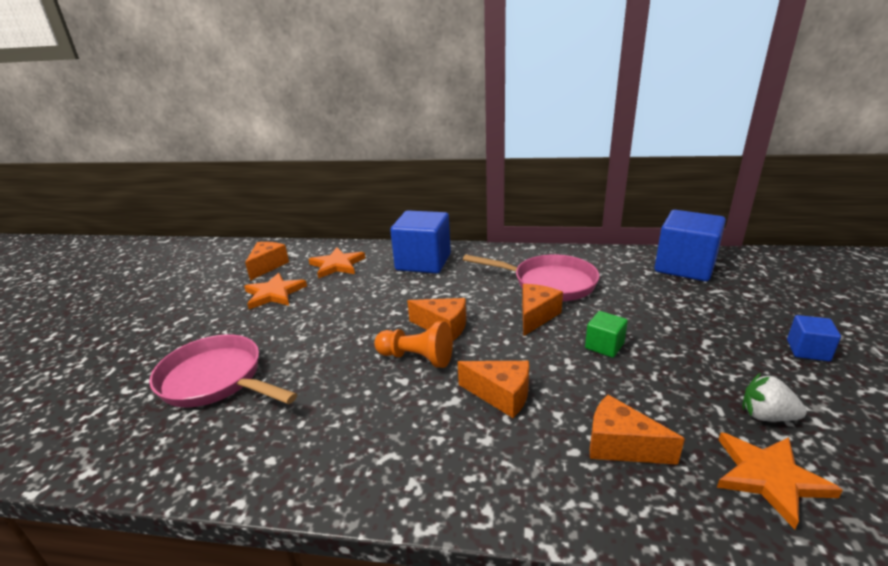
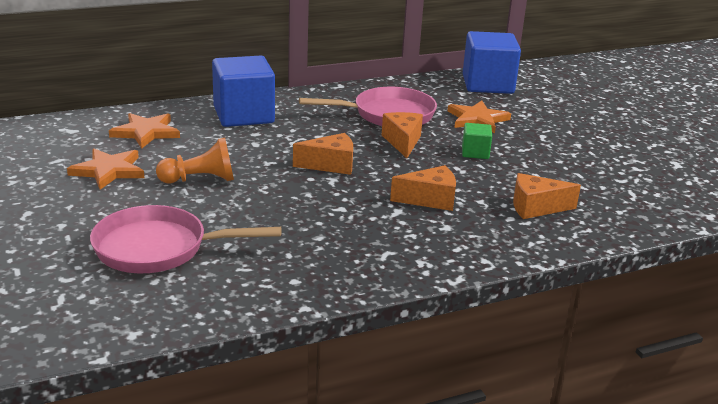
camera: 35 degrees left, 0 degrees up
(268, 266) = (56, 147): orange cheese -> none
(417, 358) = (334, 191): orange pawn -> orange pawn (200, 180)
(766, 416) = (607, 172): white strawberry -> none
(769, 477) = (628, 202): orange star -> orange star (477, 119)
(807, 350) = (608, 129): blue cube -> none

